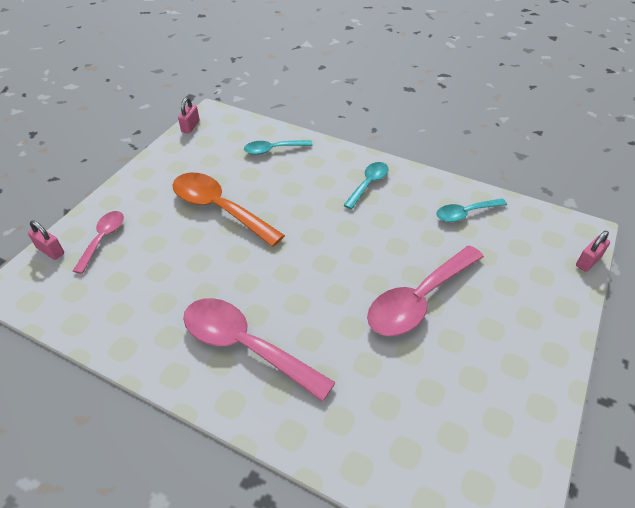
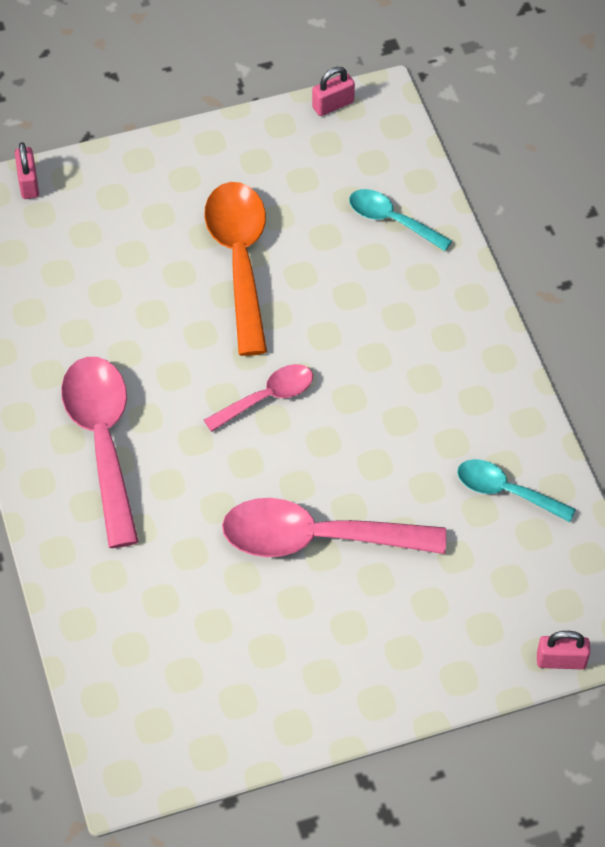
camera: 45 degrees right, 10 degrees up
(103, 239) = (88, 207): pink spoon -> pink spoon (267, 397)
(368, 184) = (444, 361): turquoise spoon -> none

